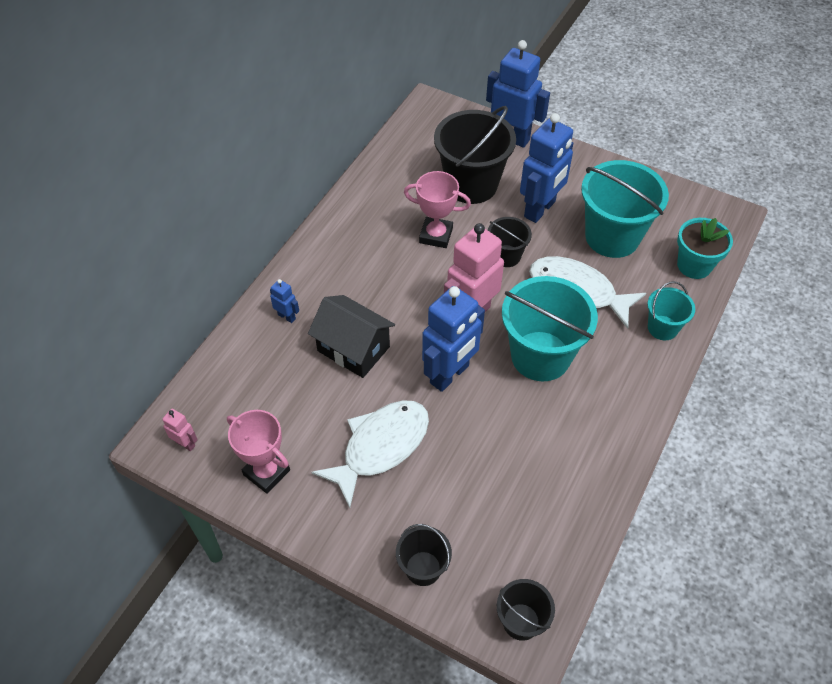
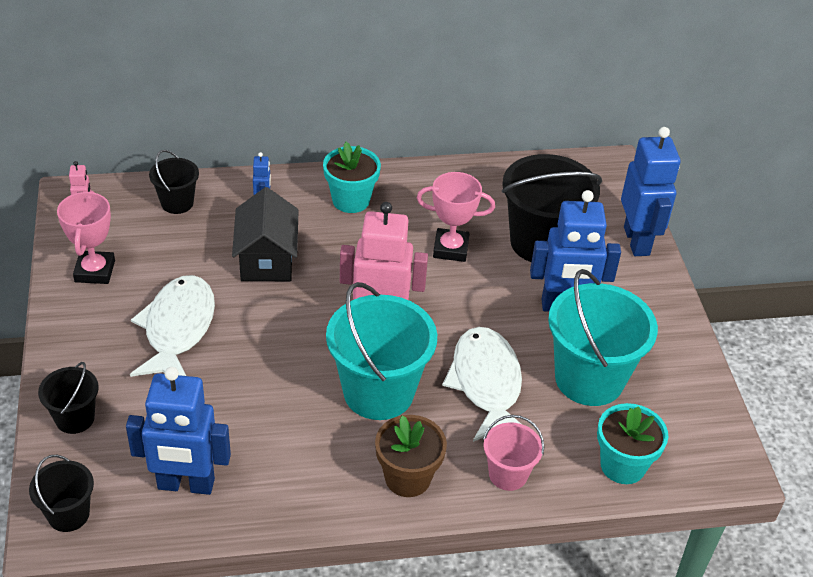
camera: 50 degrees right, 10 degrees down
(335, 262) = (351, 200): none -> turquoise flower pot
(380, 447) = (177, 329): white fish -> white fish turned 90 degrees counterclockwise
(436, 235) = (450, 249): pink trophy -> pink trophy turned 60 degrees counterclockwise
(450, 375) = (296, 337): blue robot -> blue robot (186, 485)
(506, 256) = (477, 309): black bucket -> black bucket (177, 203)
(629, 384) = (407, 478): none -> brown flower pot
(662, 328) = (508, 474): turquoise bucket -> pink bucket

